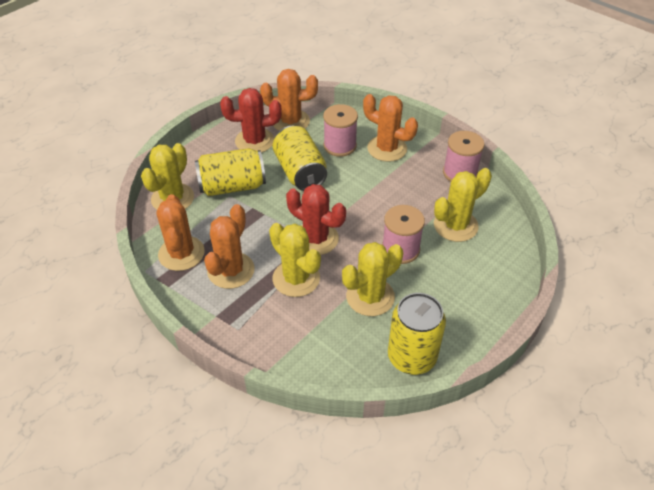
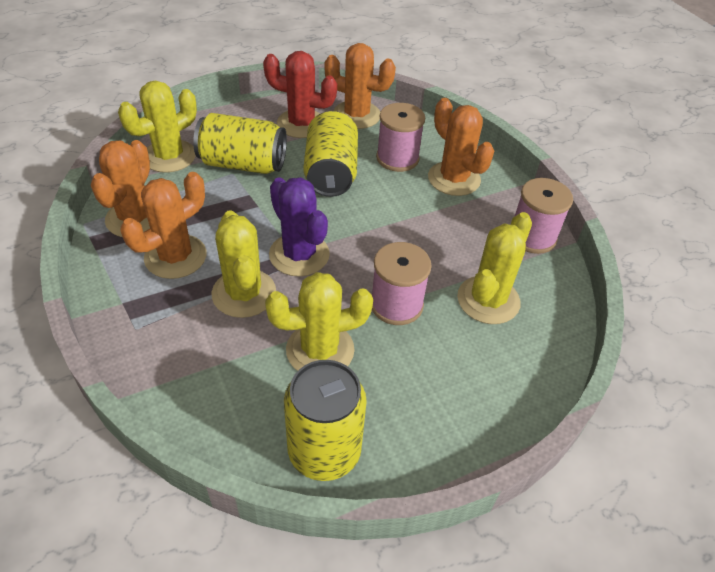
camera: 20 degrees right, 0 degrees up
(316, 238) = (299, 255): red cactus -> purple cactus
(455, 225) = (488, 300): yellow cactus -> yellow cactus turned 45 degrees counterclockwise

